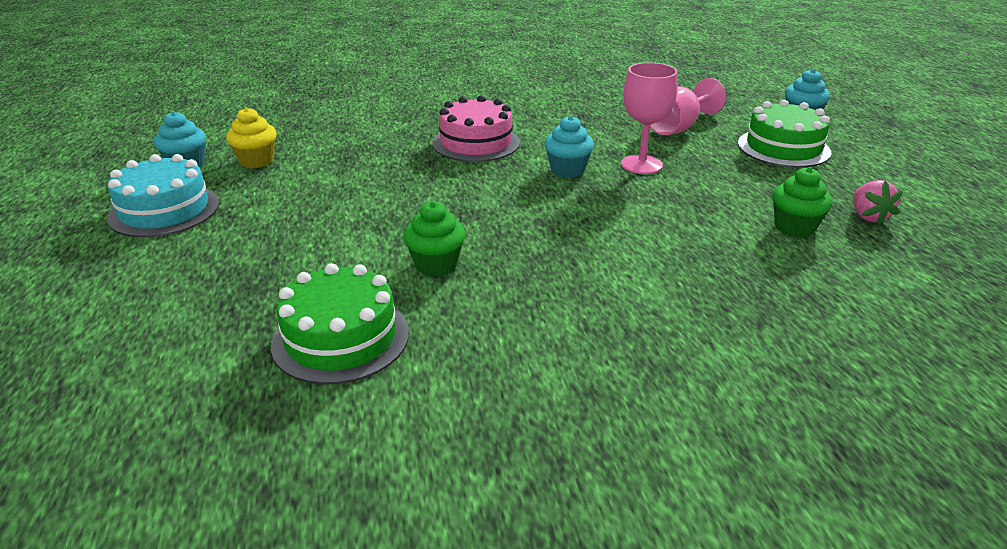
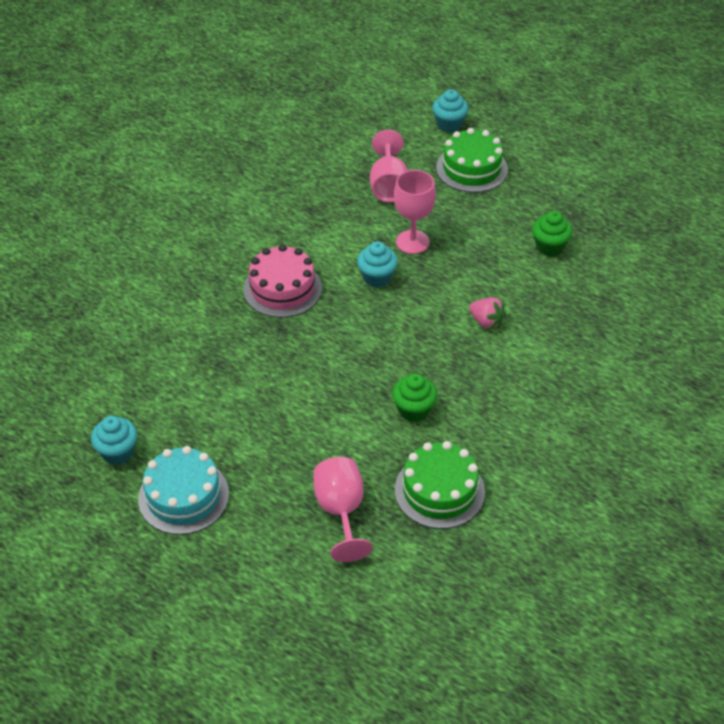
camera: 45 degrees left, 15 degrees up
(234, 293) = (341, 511): none -> pink goblet
(256, 161) = (161, 412): yellow cupcake -> none
(868, 217) = (574, 212): pink strawberry -> pink strawberry (486, 322)

